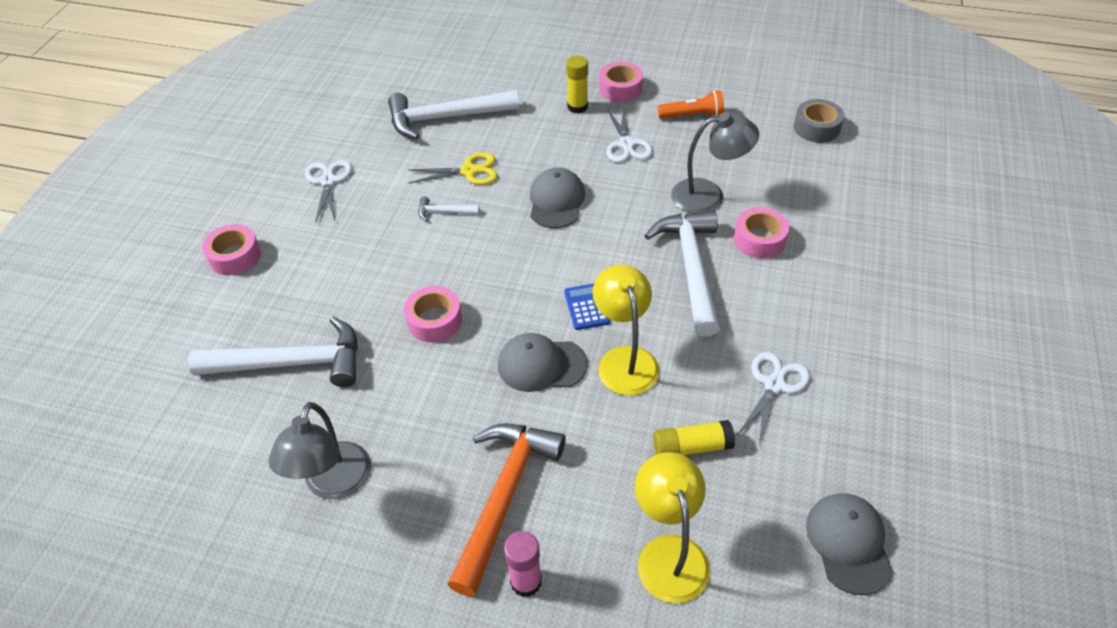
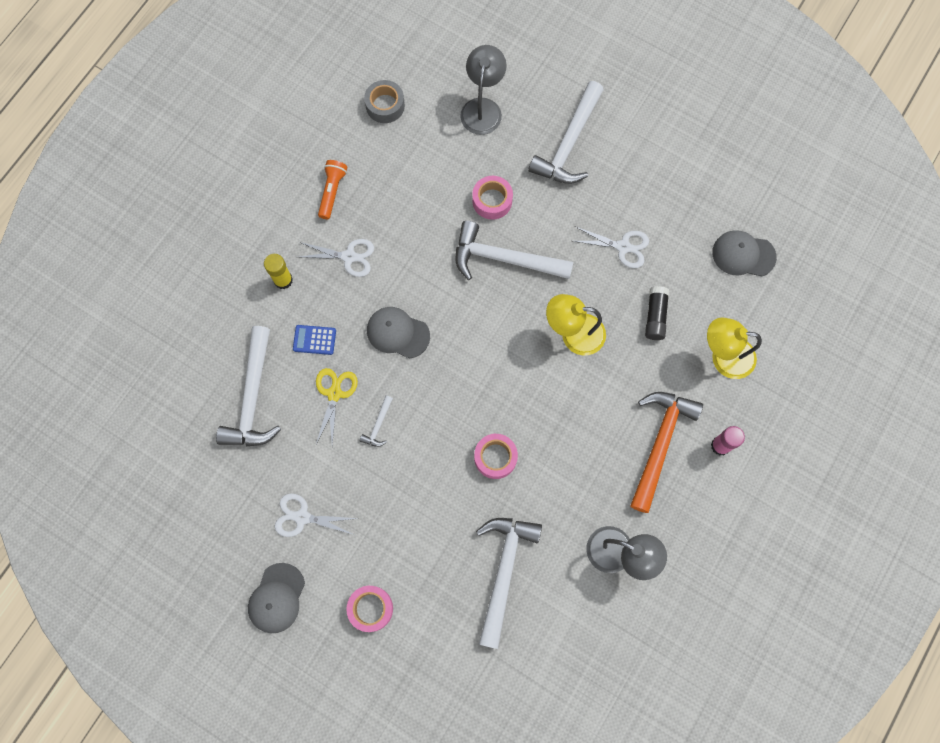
camera: 75 degrees left, 25 degrees up
(504, 497) = (659, 444): orange hammer -> orange hammer turned 75 degrees clockwise
(541, 364) = (560, 391): grey cap -> grey cap (277, 598)
(586, 307) = (517, 344): blue calculator -> blue calculator (314, 340)
(620, 89) = (272, 236): pink tape -> none
(691, 447) = (655, 316): yellow glue stick -> black glue stick
(708, 195) = (433, 217): grey lamp -> grey lamp (482, 108)
(774, 385) = (623, 247): white scissors -> white scissors turned 150 degrees clockwise
(883, 293) = (569, 143): none -> white hammer

